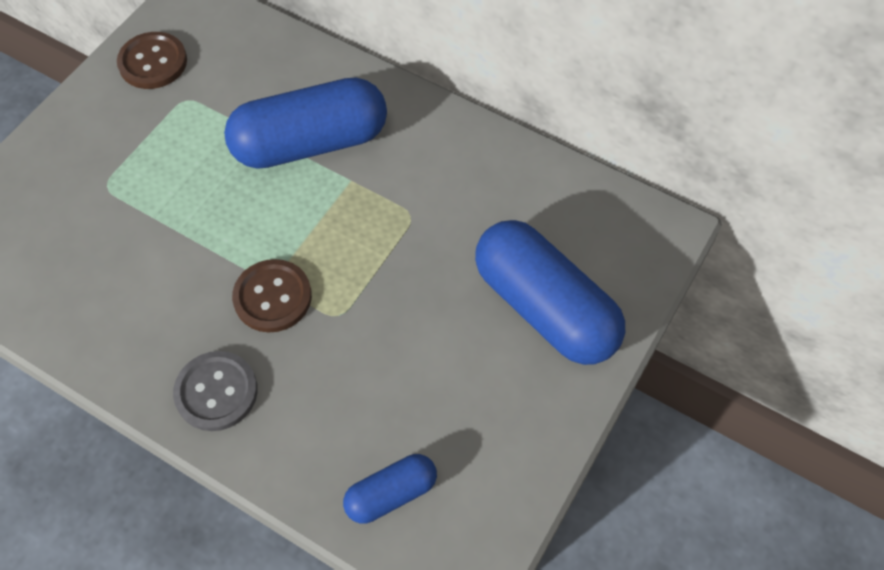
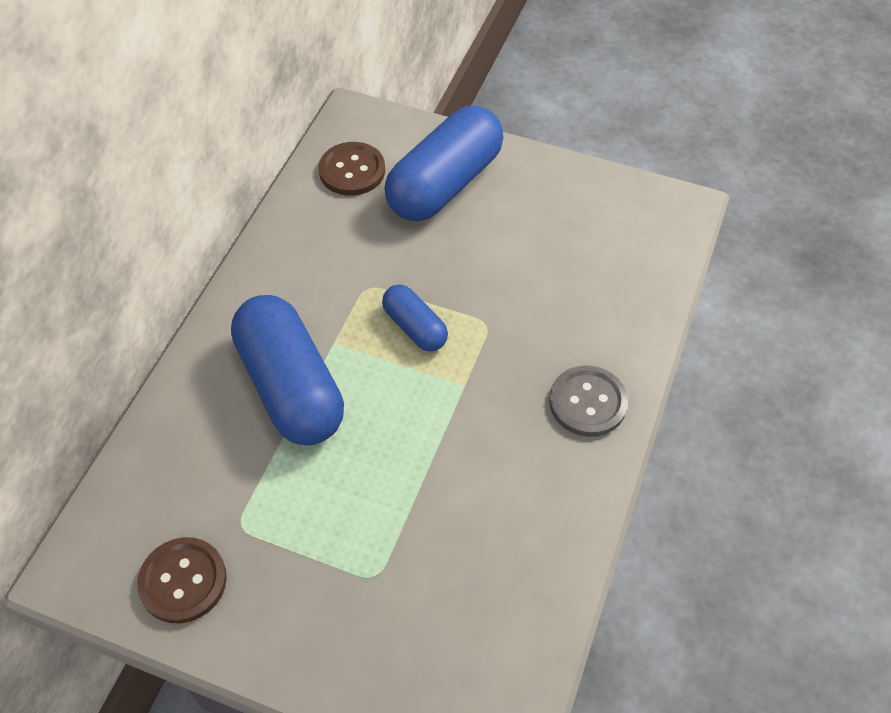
camera: 100 degrees left, 5 degrees down
(272, 297) = (480, 380): brown button -> brown button (352, 171)
(391, 494) = (636, 260): blue capsule -> blue capsule (415, 327)

